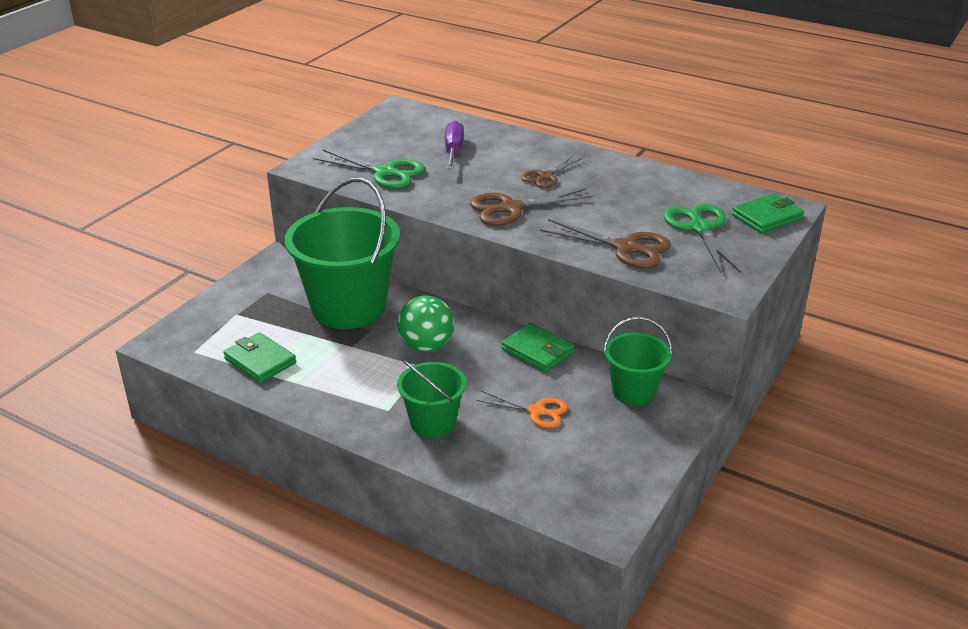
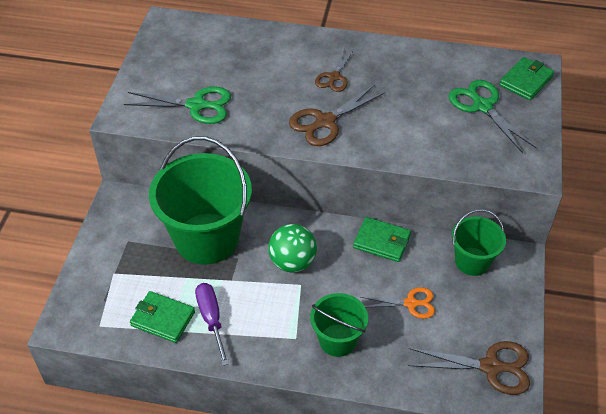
camera: 20 degrees left, 15 degrees up
(453, 150) = (241, 64): purple screwdriver -> purple screwdriver (211, 319)
(625, 248) = (437, 143): brown scissors -> brown scissors (490, 367)

